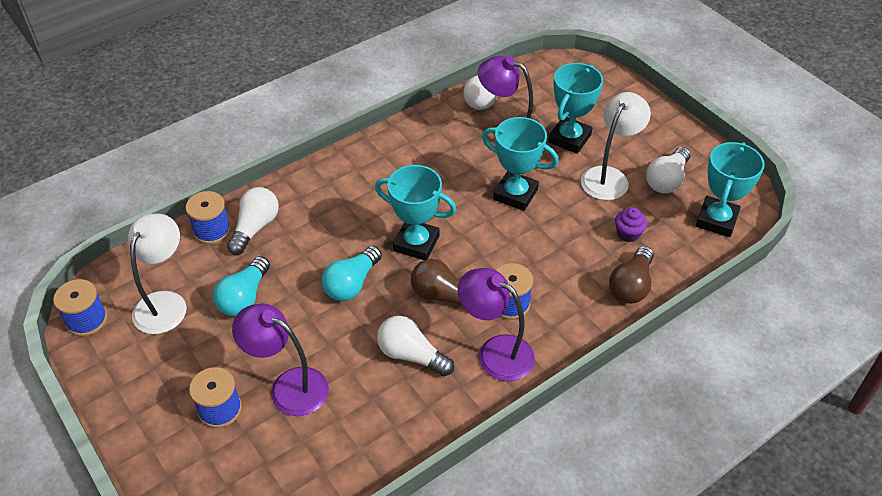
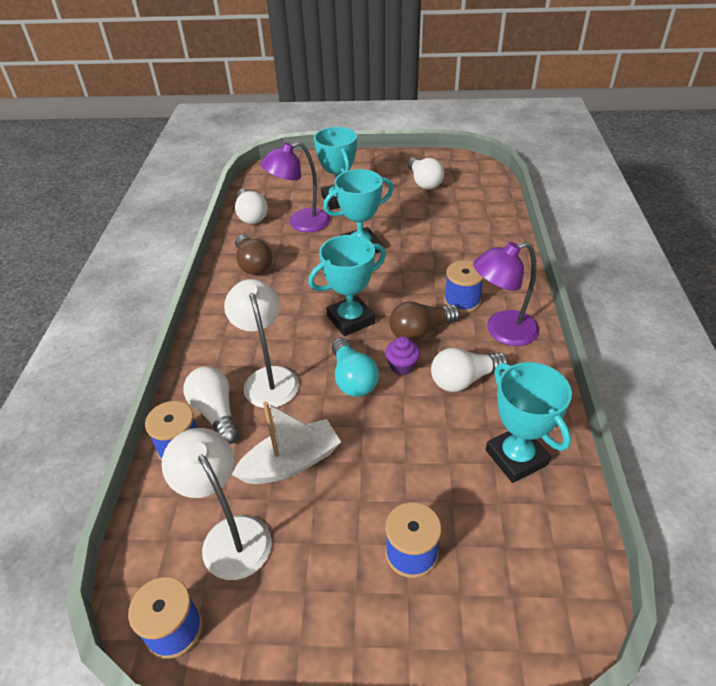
camera: 50 degrees left, 5 degrees down
(244, 297) = (291, 463): turquoise light bulb -> white boat
(289, 386) = (428, 481): purple lamp -> none
(609, 177) = (393, 201): white lamp -> white lamp (268, 378)
(628, 233) = (452, 218): purple cupcake -> purple cupcake (402, 366)
(631, 285) = (499, 239): brown light bulb -> brown light bulb (253, 264)
(716, 220) = (478, 181): turquoise trophy -> turquoise trophy (516, 457)

